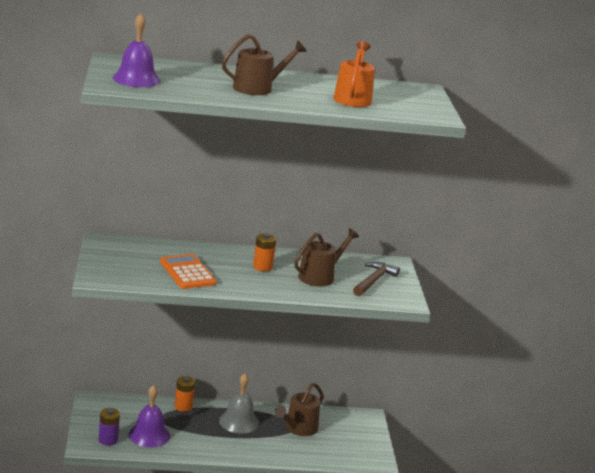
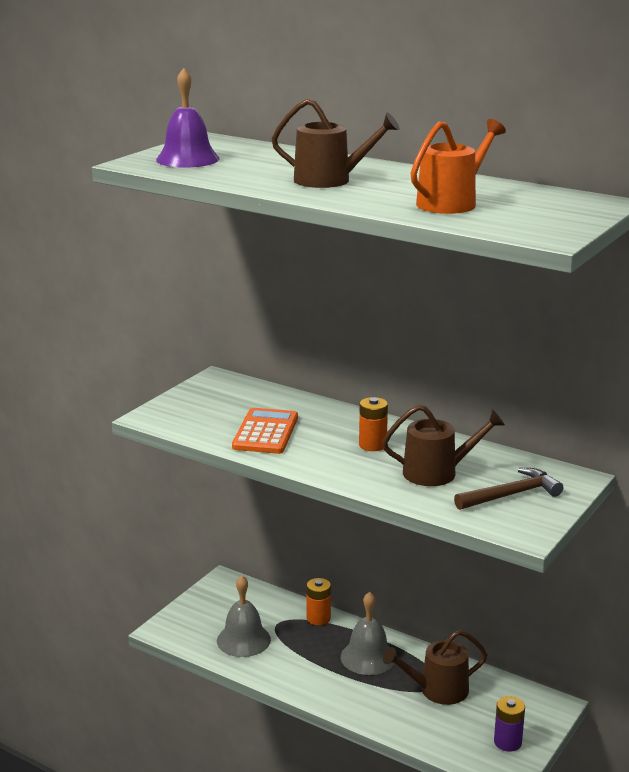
camera: 40 degrees right, 0 degrees up
(108, 440) = (192, 631): purple battery -> purple battery (507, 742)
(149, 435) = (243, 640): purple bell -> grey bell

